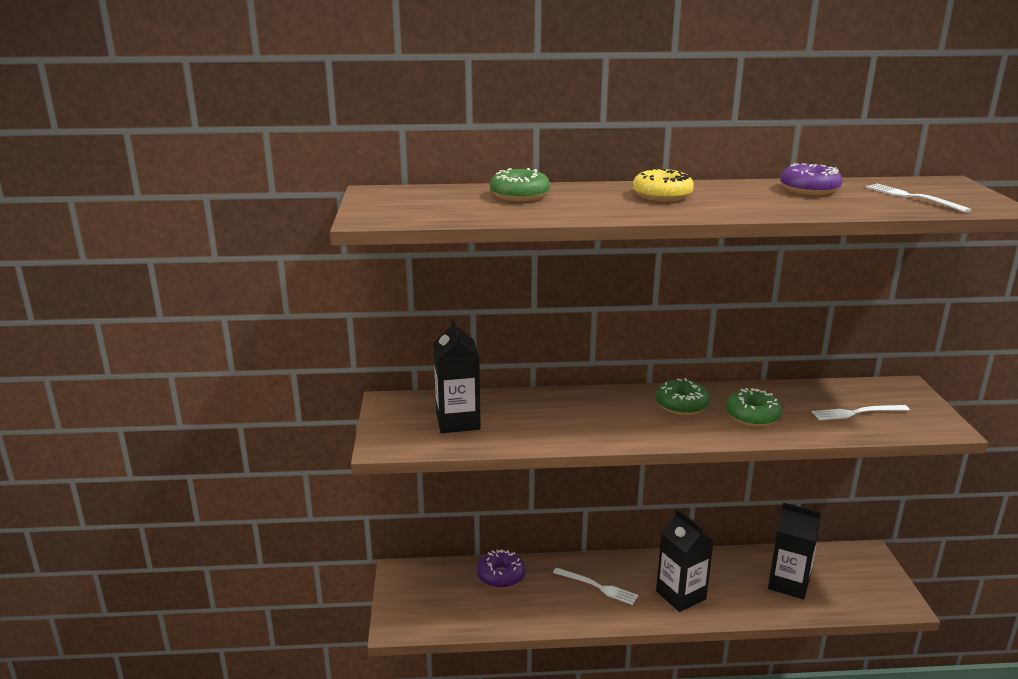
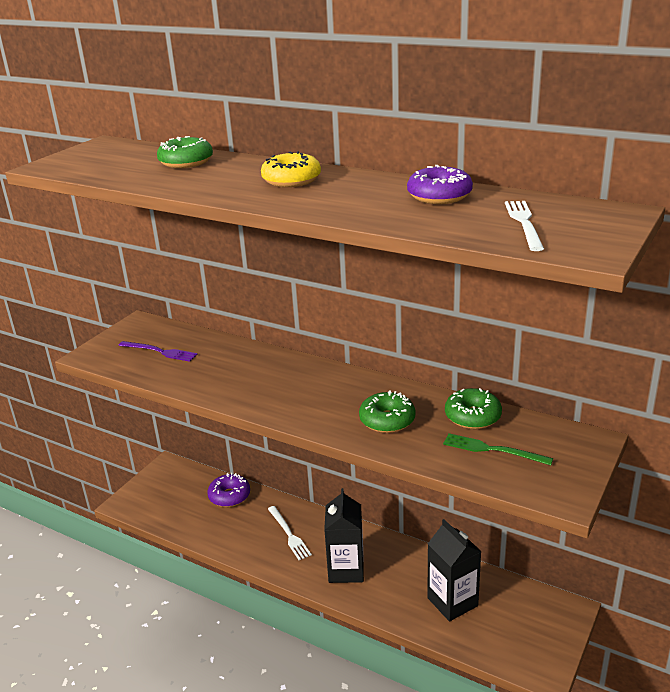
camera: 35 degrees right, 5 degrees up
(458, 421) = (160, 351): black carton -> purple fork
(681, 405) = (342, 391): green donut -> green donut (472, 417)
(857, 413) = (492, 450): white fork -> green fork

